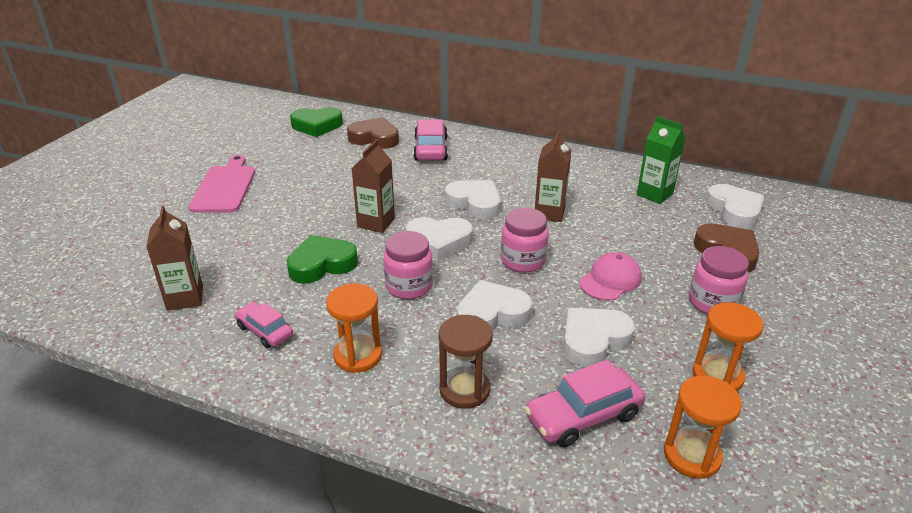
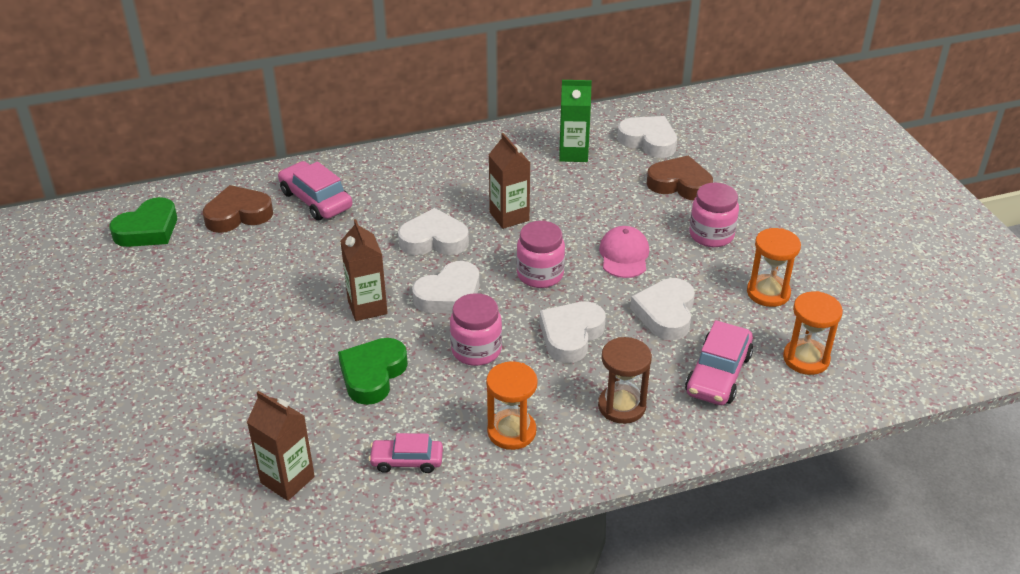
camera: 40 degrees left, 5 degrees up
(225, 187) = (149, 353): pink cutting board -> none

